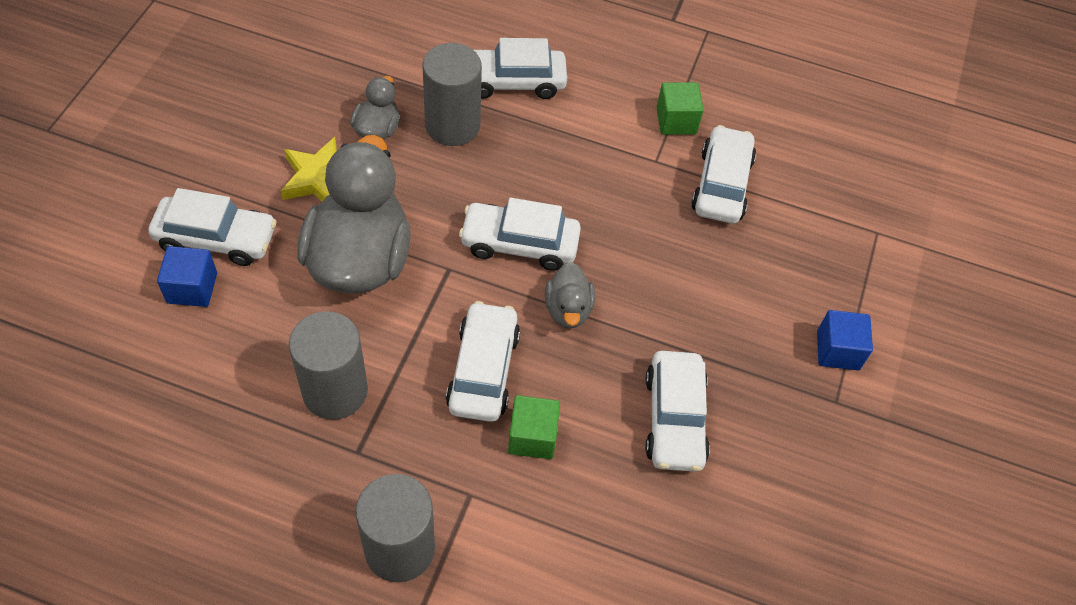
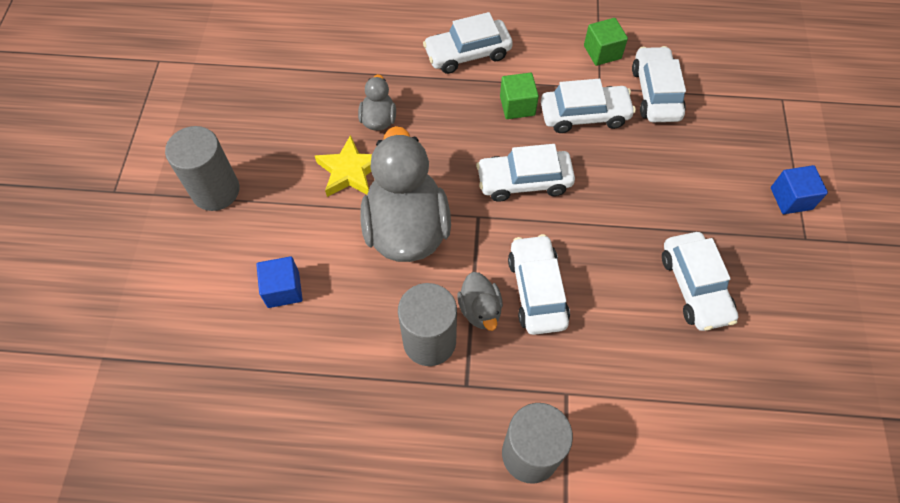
camera: 10 degrees left, 5 degrees up
(216, 238) = (286, 243): white car -> white car (584, 115)
(452, 125) = (435, 101): grey cylinder -> grey cylinder (216, 191)
(532, 437) = (595, 333): green cube -> green cube (517, 106)
(568, 309) = (581, 223): grey duck -> grey duck (480, 310)

